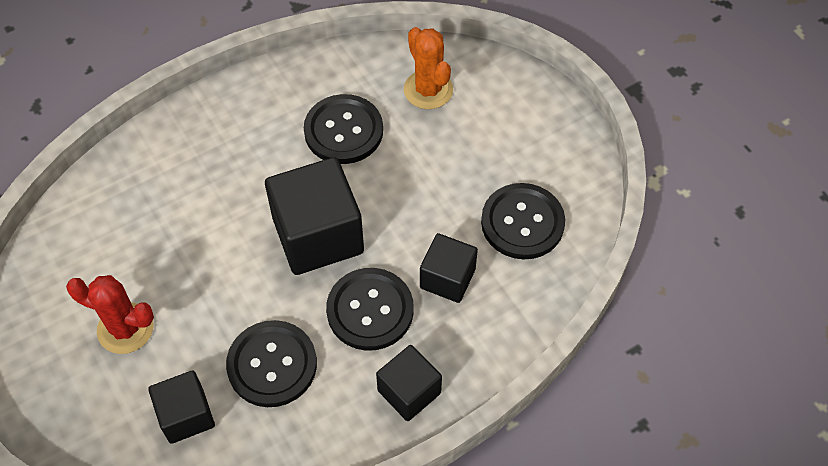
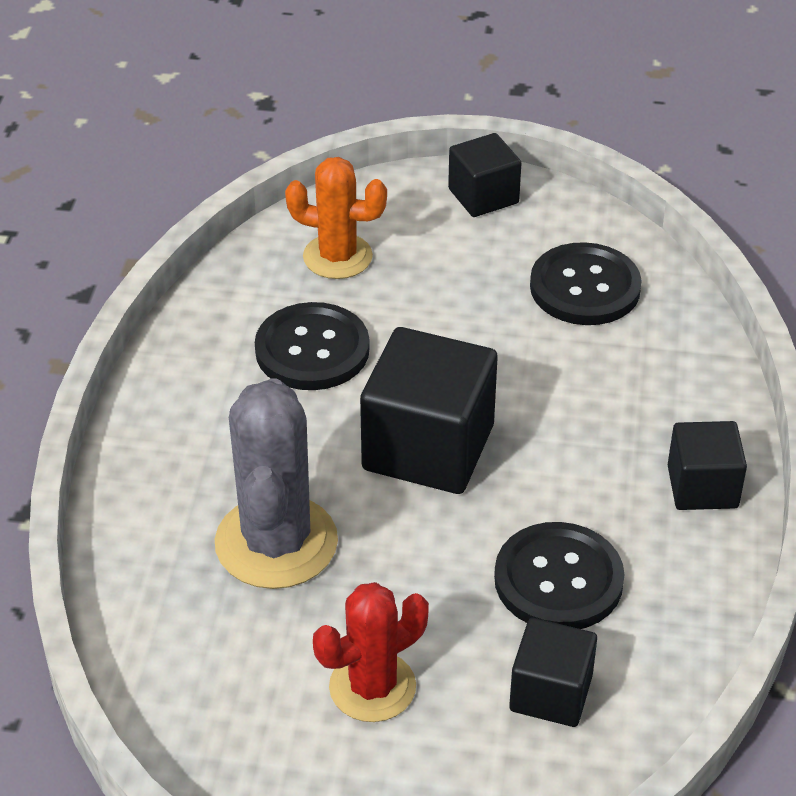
camera: 50 degrees left, 15 degrees down
(189, 216) = (276, 542): none -> grey cactus
(370, 310) = (570, 460): black button -> none
(447, 278) = (593, 379): black cube -> black cube (483, 196)

